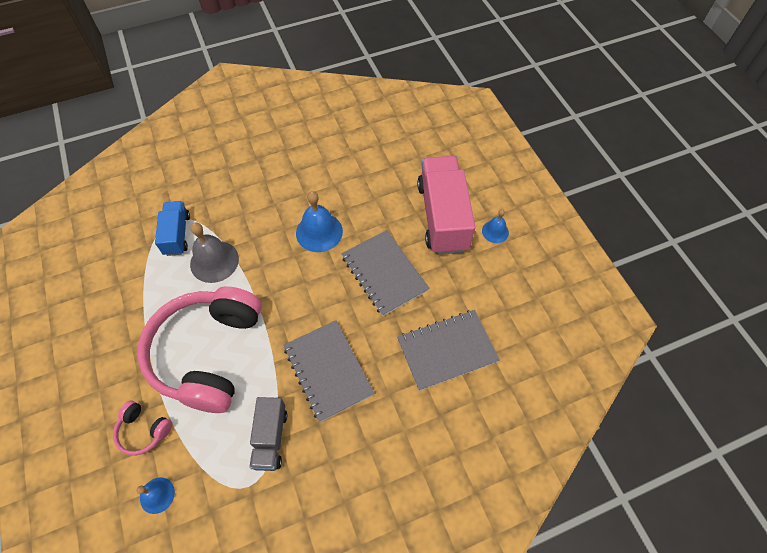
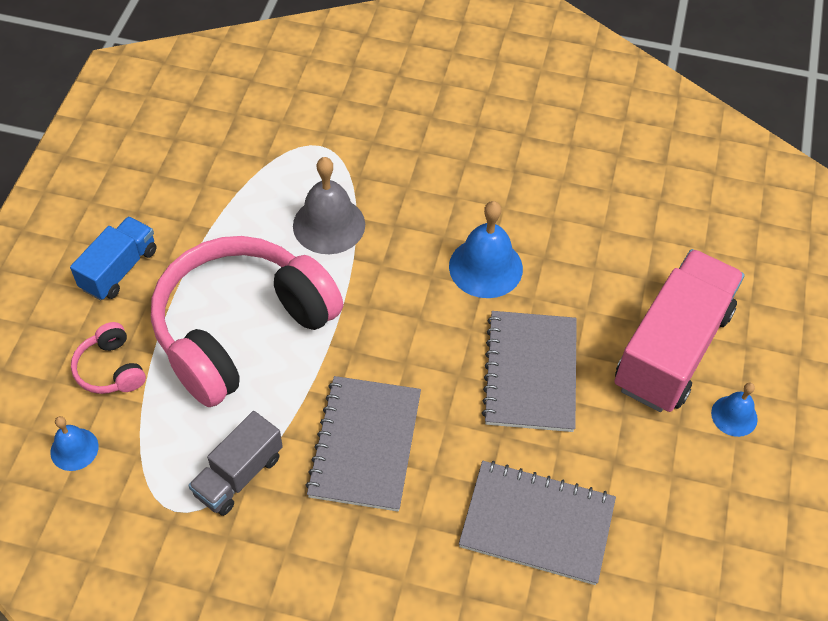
camera: 35 degrees right, 5 degrees down
(177, 234) = (309, 166): blue truck -> blue truck (119, 269)

